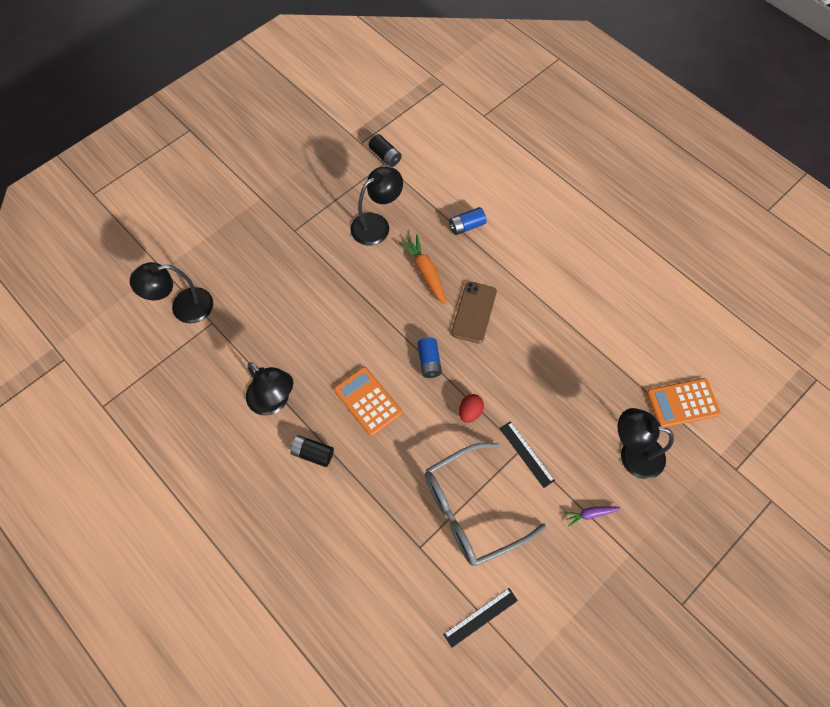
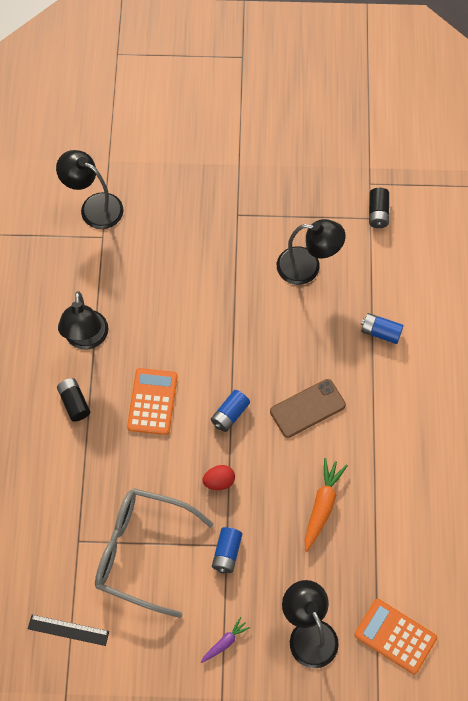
camera: 45 degrees right, 0 degrees up
(425, 272) = (304, 341): orange carrot -> orange carrot (322, 506)
(526, 454) = (227, 553): black ruler -> blue battery
(590, 514) = (225, 642): purple carrot -> purple carrot turned 105 degrees clockwise

